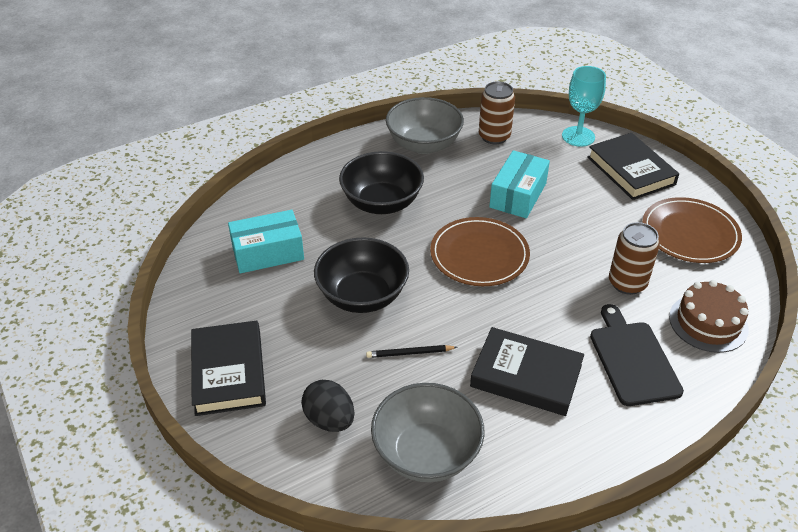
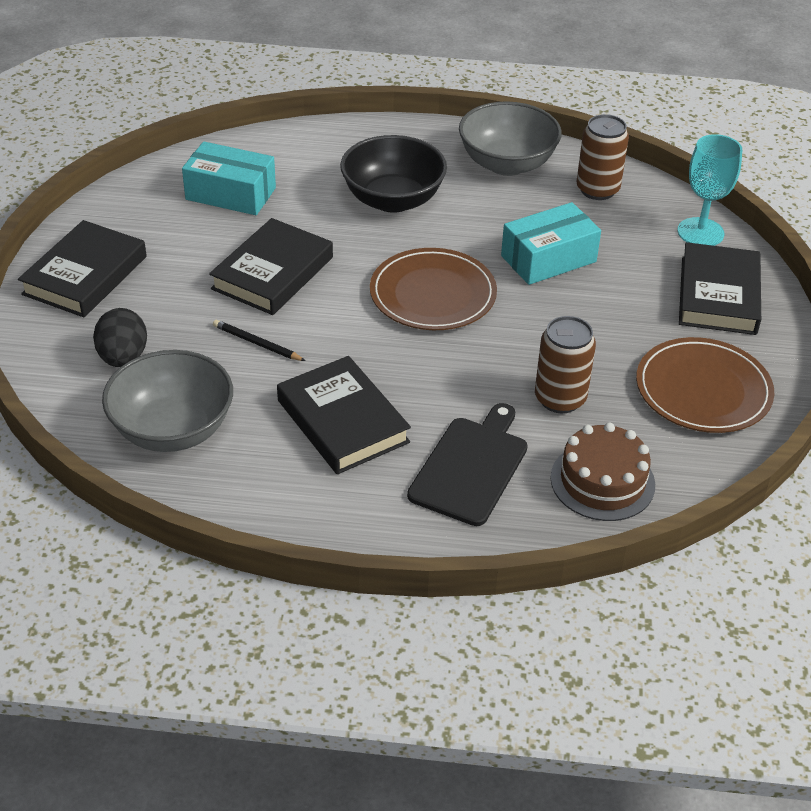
camera: 35 degrees right, 0 degrees up
(362, 296) = (272, 273): black bowl -> black book

